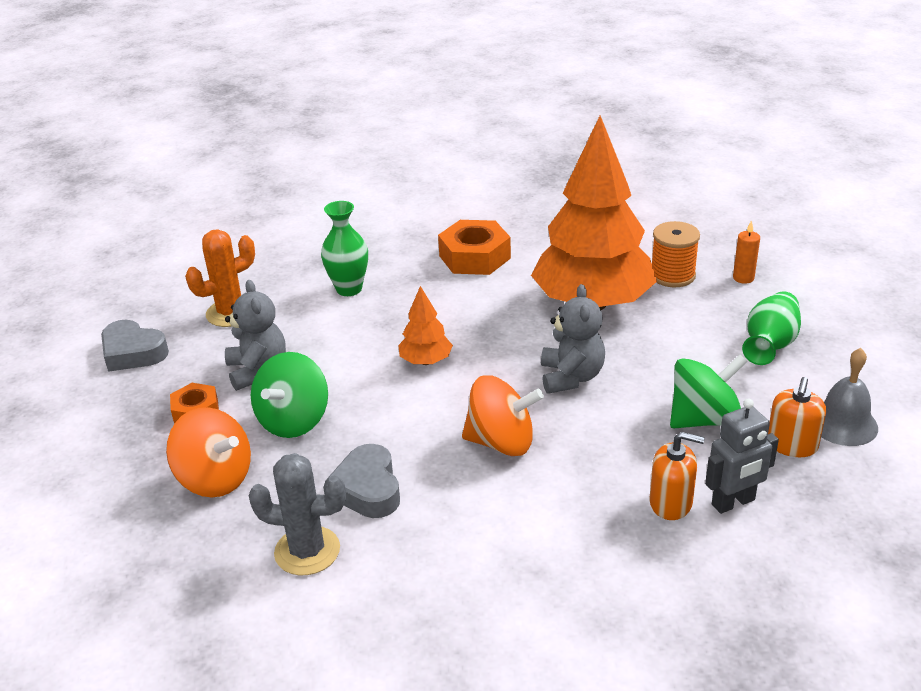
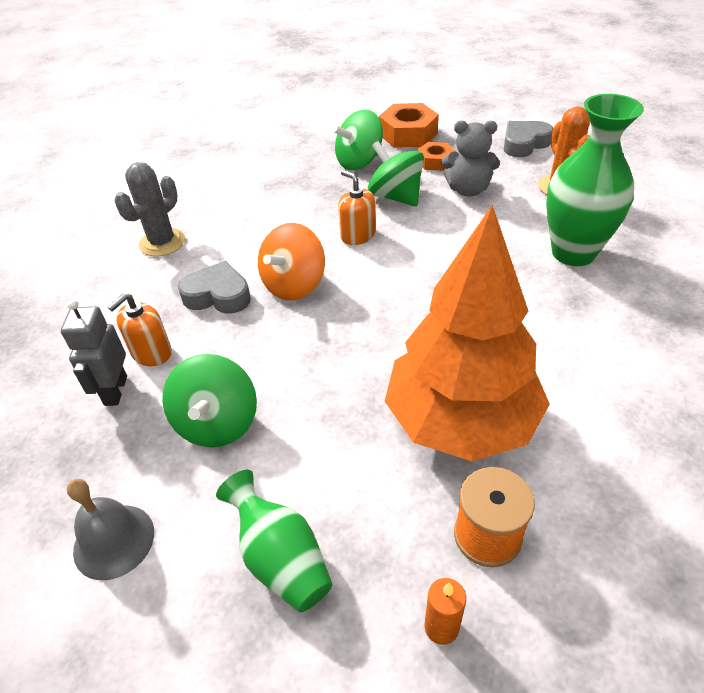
camera: 115 degrees right, 10 degrees up
(215, 478) = (359, 162): orange spinning top -> green spinning top
(307, 551) = (267, 185): grey cactus -> grey cactus (162, 242)
(349, 289) = (573, 253): green vase -> green vase, size x1.62
(367, 489) = (300, 214): grey heart -> grey heart (218, 295)
(426, 361) = (428, 272): orange tree -> none
(475, 257) = (608, 354): orange nut -> orange nut (408, 134)
(571, 377) = (344, 354): grey teddy bear -> none
(792, 445) = (130, 473): orange soap dispenser -> orange soap dispenser (357, 235)

